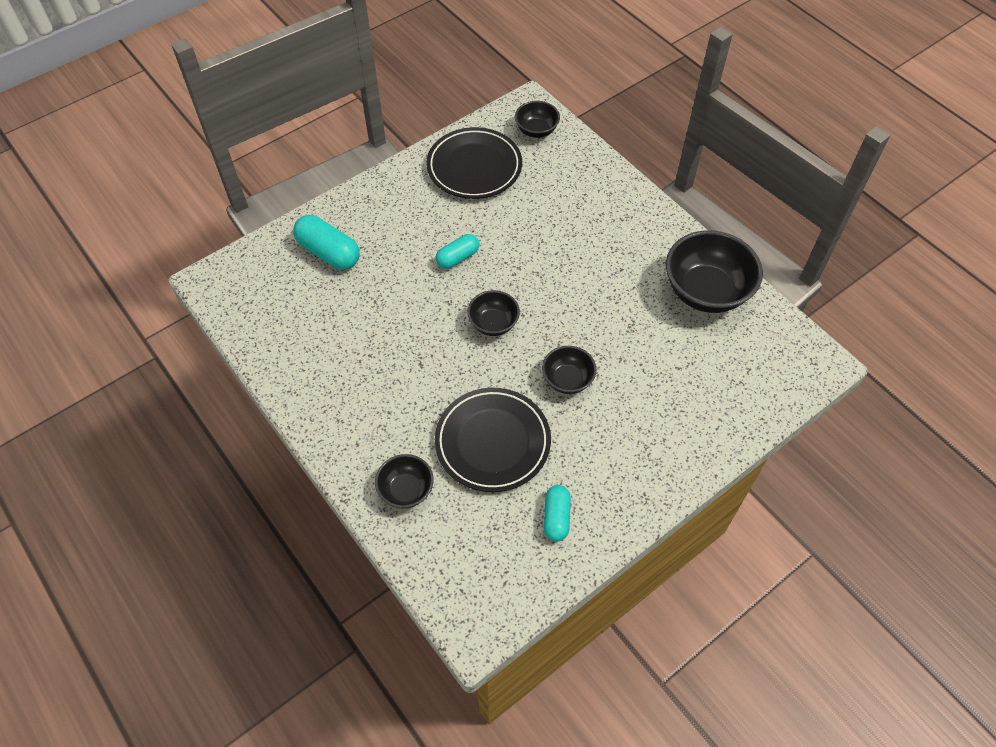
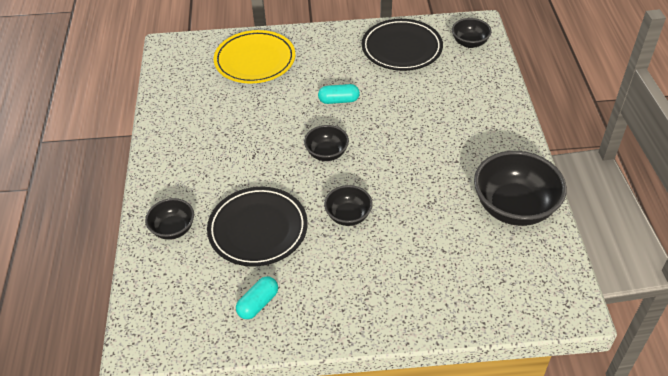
camera: 35 degrees right, 10 degrees down
(329, 252) = (255, 60): turquoise capsule -> yellow plate

